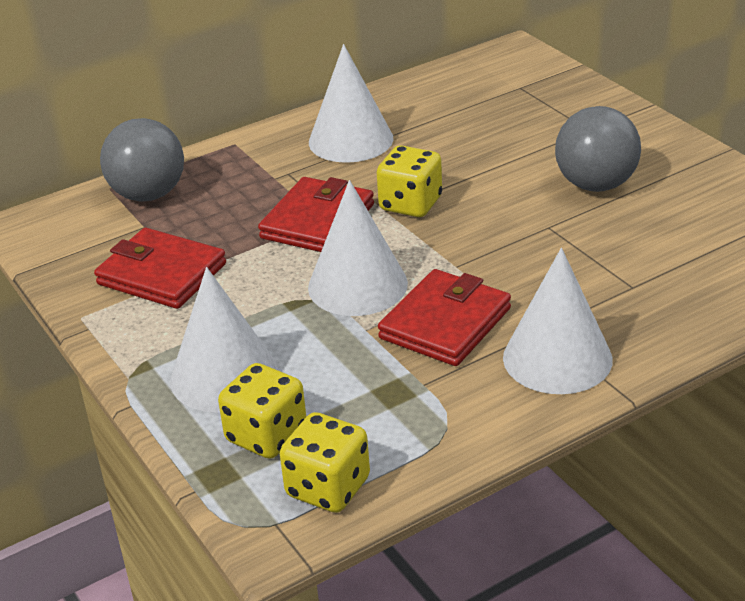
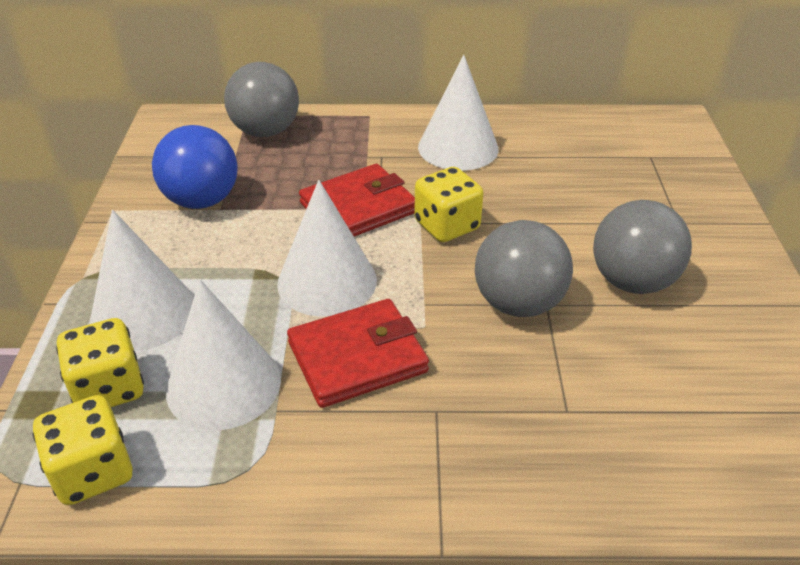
camera: 30 degrees right, 5 degrees up
(162, 274) = (202, 201): red wallet -> blue ball
(527, 235) = (518, 303): none -> grey ball
(557, 358) = (417, 451): white cone -> white cone (223, 384)

